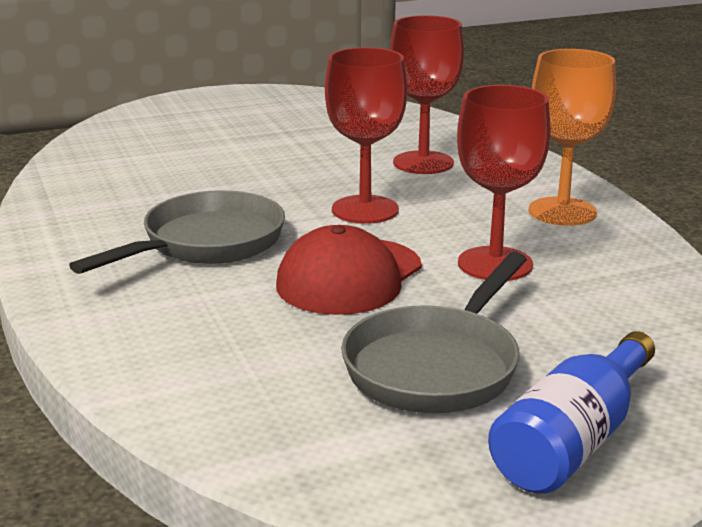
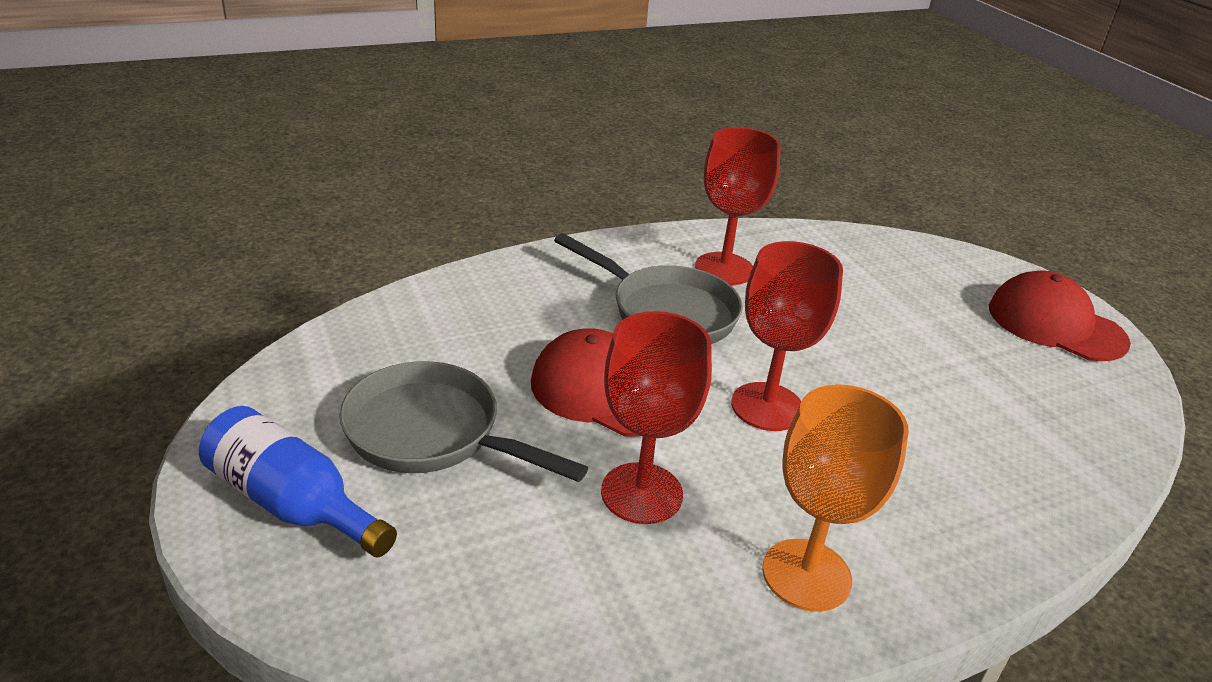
camera: 85 degrees right, 10 degrees up
(241, 104) = (1055, 324): none -> red cap
(423, 163) = (928, 460): red goblet -> red goblet (724, 269)

